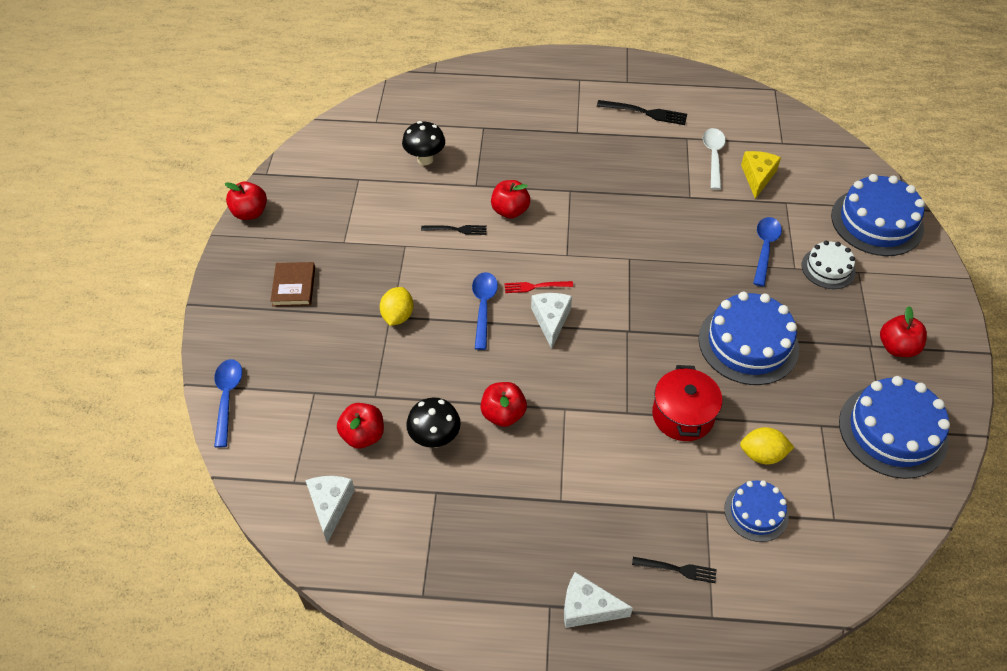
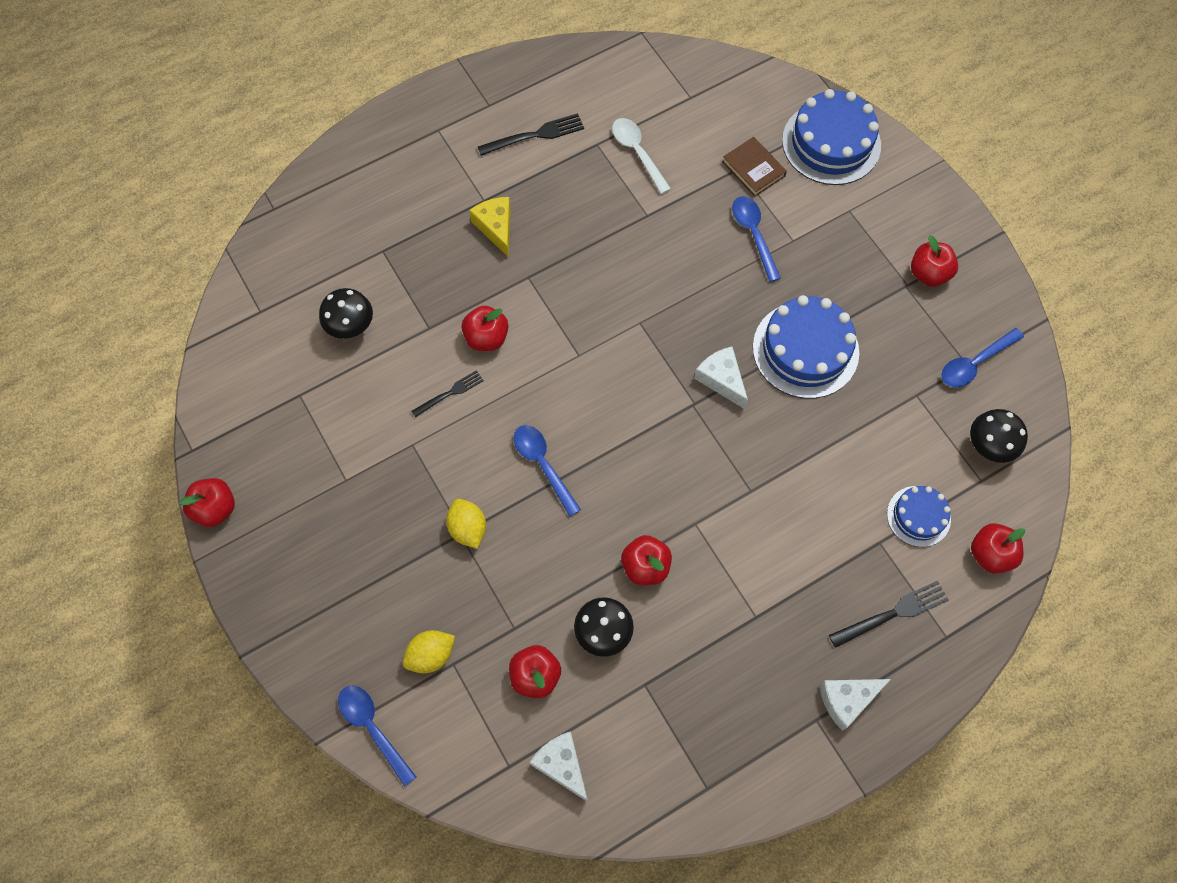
camera: 35 degrees left, 15 degrees up
(294, 286) = (336, 564): brown book -> brown book (753, 169)
(535, 286) = (575, 410): red fork -> none
(551, 320) = (616, 438): white cheese -> white cheese (721, 379)
(678, 569) = (893, 613): black fork -> black fork, size x1.53
(683, 415) = (799, 462): red pot -> none
(757, 177) = (694, 153): yellow cheese -> yellow cheese (496, 227)
(762, 454) = (888, 457): yellow lemon -> yellow lemon (431, 655)
(800, 579) = (990, 554): none -> red apple
(828, 268) = (821, 223): white cake -> none
(859, 498) = (988, 447): none -> black mushroom
(892, 431) = (974, 363): blue cake -> blue spoon

